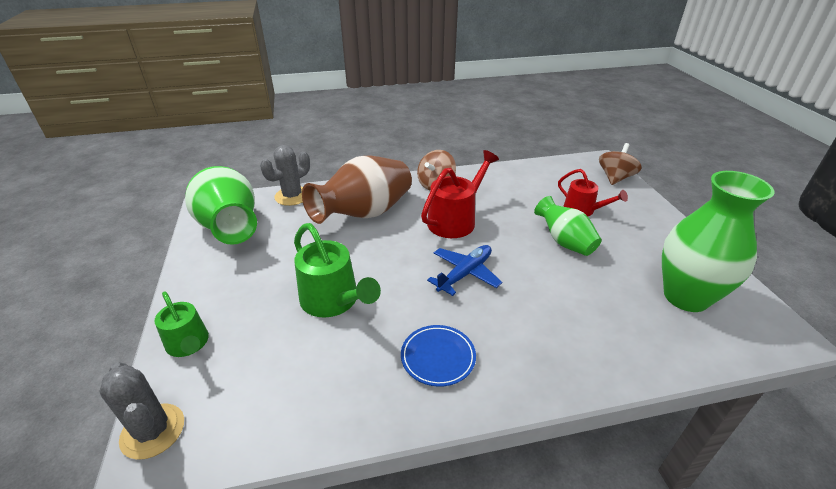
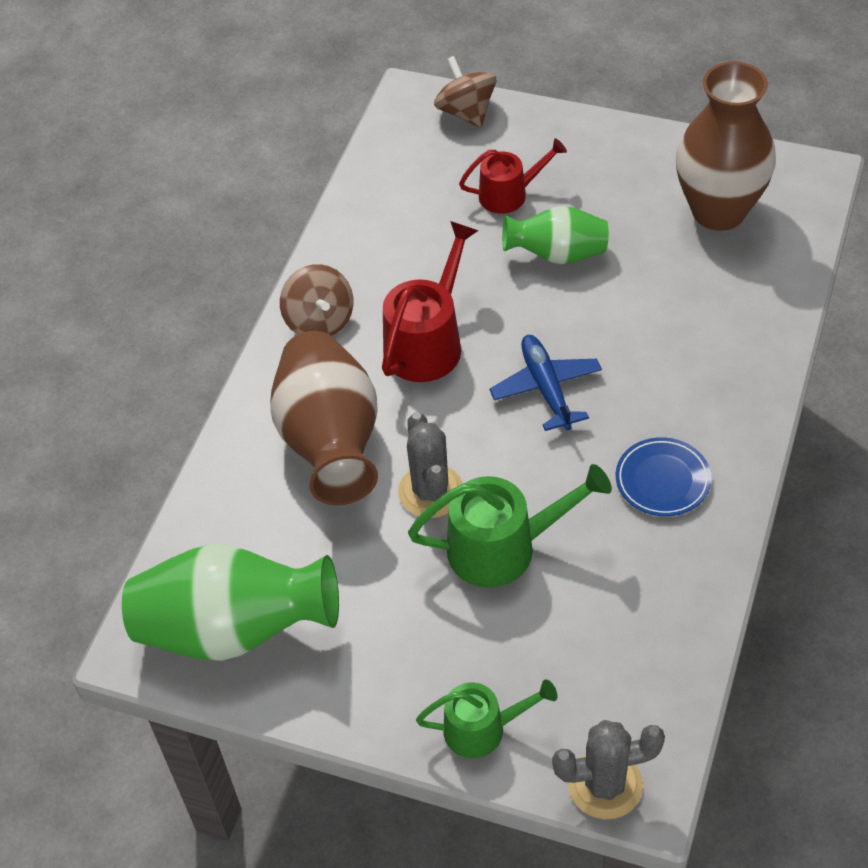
camera: 55 degrees left, 15 degrees up
(292, 196) = (204, 520): grey cactus -> grey cactus (431, 491)
(455, 220) = (428, 342): red watering can -> red watering can turned 45 degrees clockwise
(685, 297) = (718, 211): green vase -> brown vase

